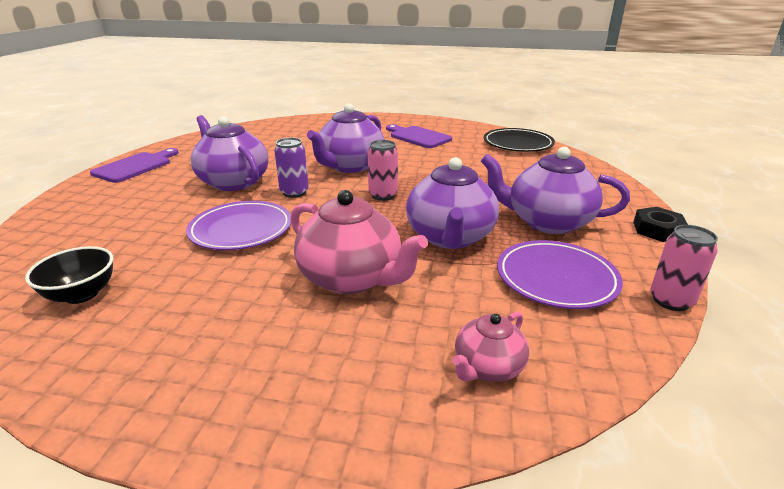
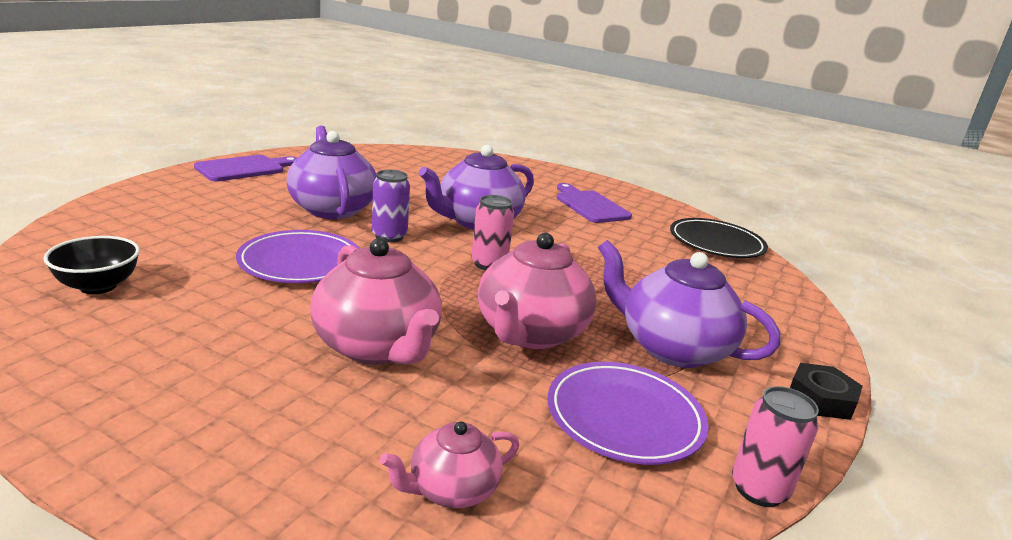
camera: 15 degrees right, 5 degrees down
(450, 237) = (530, 333): purple teapot -> pink teapot

